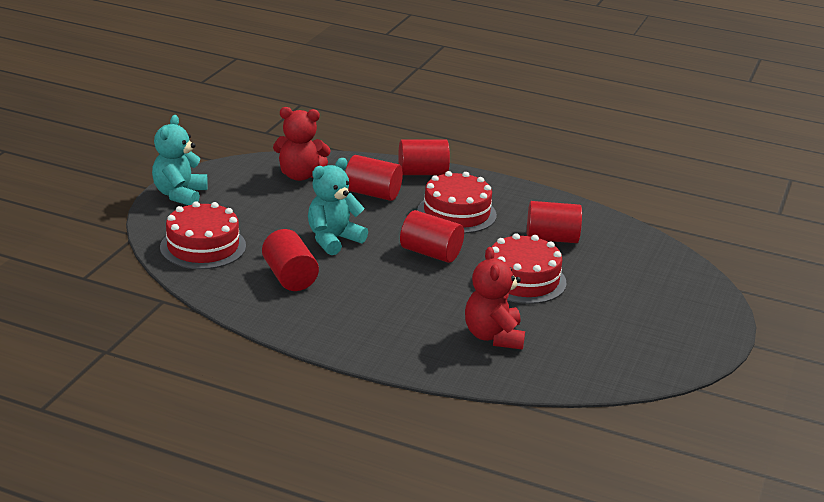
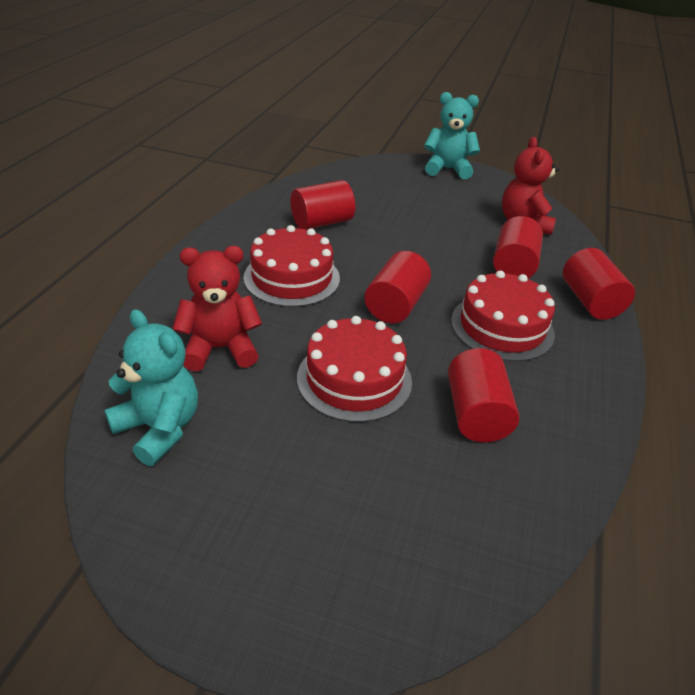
camera: 85 degrees right, 10 degrees up
(203, 246) = (362, 182): red cake -> red cake (292, 277)
(333, 240) = (400, 244): turquoise teddy bear -> turquoise teddy bear (159, 428)

